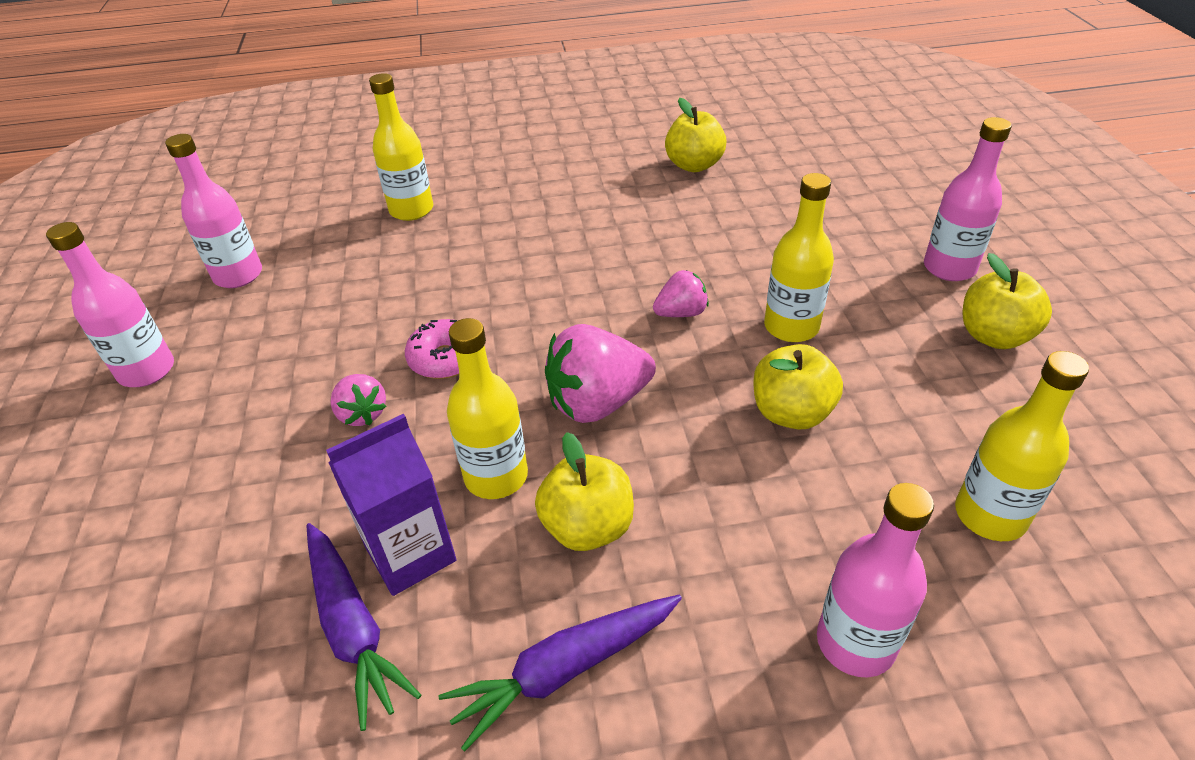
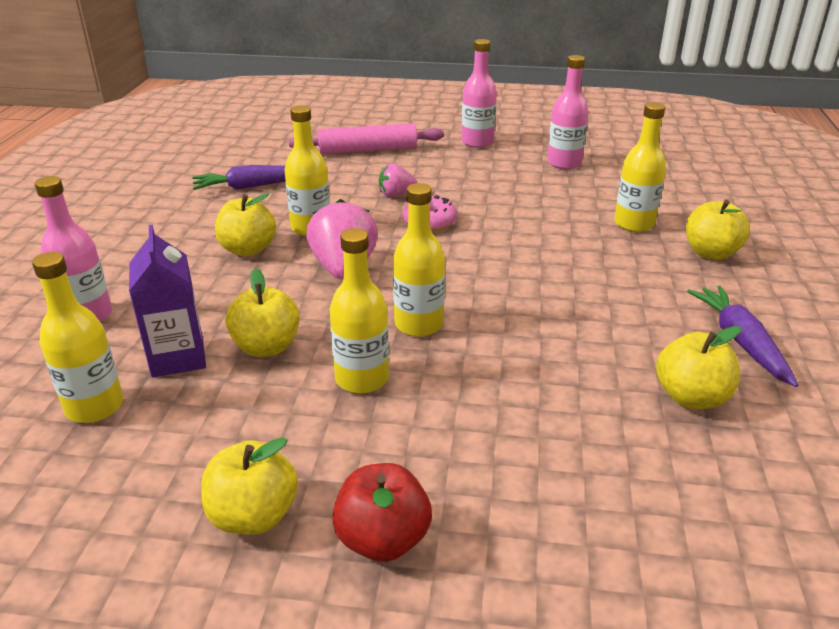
camera: 105 degrees right, 10 degrees down
(169, 503) = (367, 150): none -> pink rolling pin
(410, 554) = (280, 201): purple carton -> purple carton (178, 357)
(463, 166) = (711, 253): none -> yellow apple
(565, 670) = (174, 231): purple carrot -> purple carrot (740, 341)
(681, 313) = (419, 324): pink strawberry -> yellow bottle
(949, 268) = (383, 539): pink bottle -> red apple

